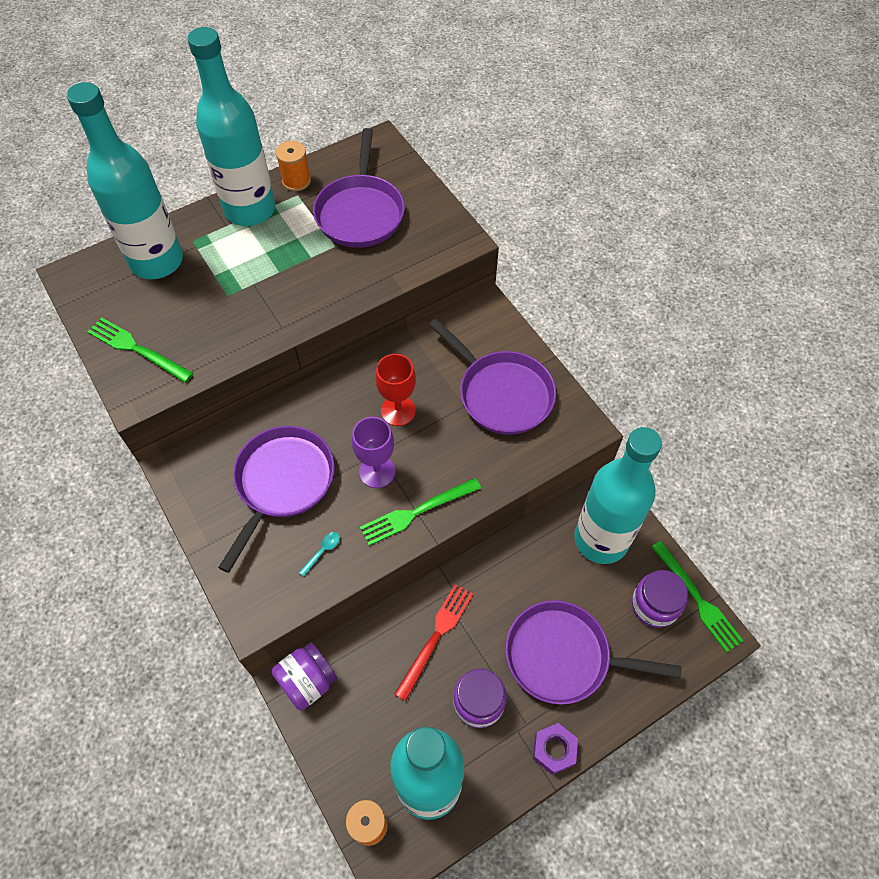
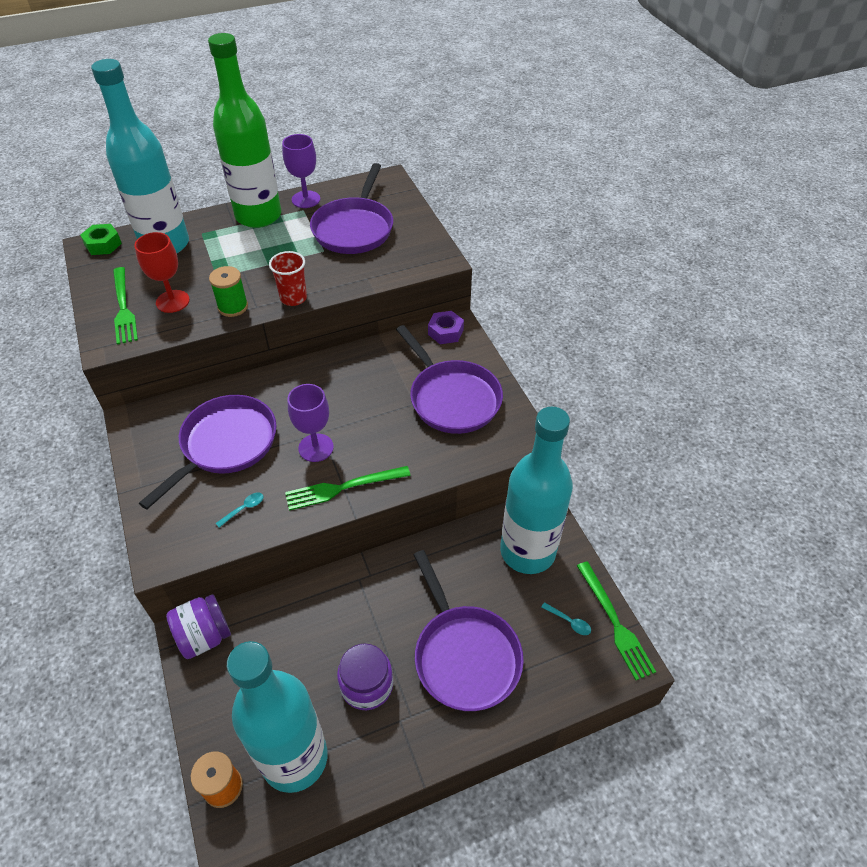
camera: 10 degrees right, 10 degrees down
(86, 270) = (103, 244): none -> green nut
(137, 349) = (123, 308): green fork -> green fork turned 150 degrees counterclockwise
(250, 210) = (258, 216): turquoise bottle -> green bottle
(257, 331) = (233, 307): none -> green spool
(296, 181) = (306, 199): orange spool -> purple goblet
(319, 310) = (293, 298): none -> red cup
(398, 411) = (350, 399): red goblet -> red goblet (172, 301)
(436, 637) = (341, 615): red fork -> none
(554, 750) = (432, 746): purple nut -> purple nut (445, 332)
(563, 656) = (464, 655): purple pan -> purple pan turned 135 degrees counterclockwise
(654, 605) = (569, 622): purple jar -> turquoise spoon

